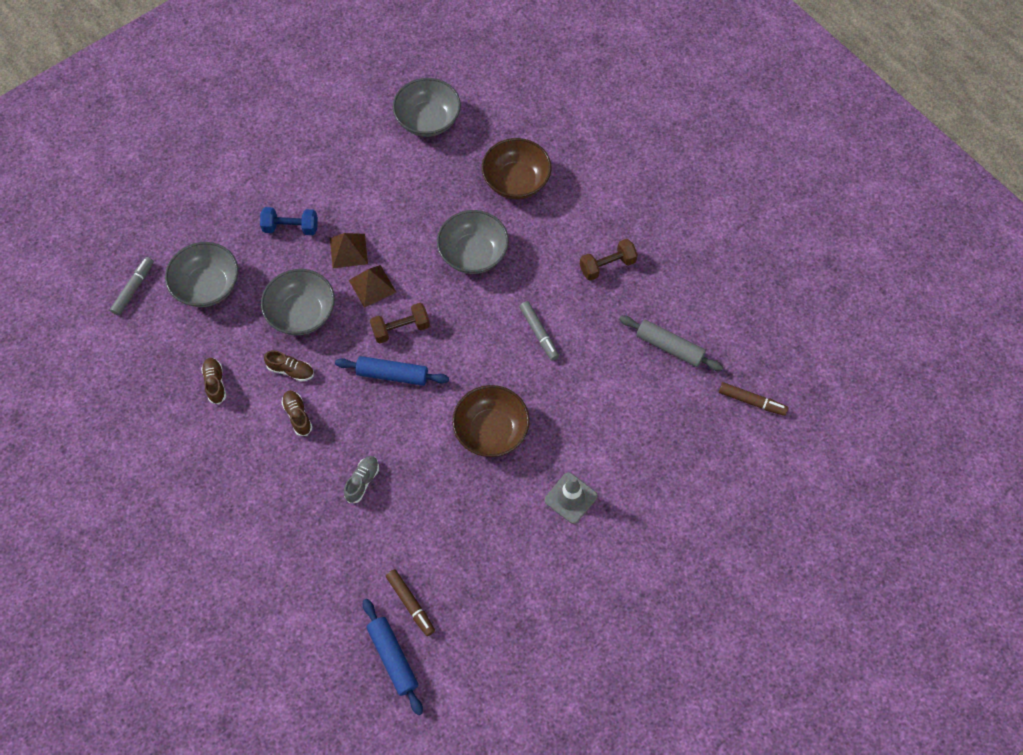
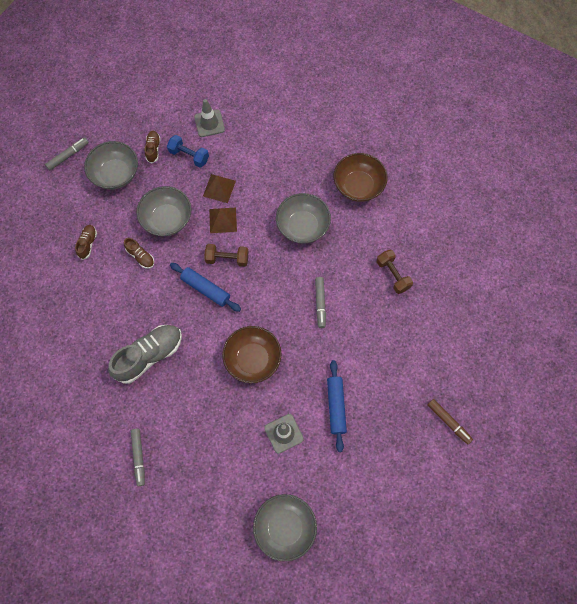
camera: 25 degrees right, 5 degrees up
(297, 179) = (209, 123): none -> grey traffic cone
(298, 415) = (129, 290): brown shoe -> brown shoe (153, 149)
(362, 481) = (149, 356): grey shoe -> grey shoe, size x2.02
(393, 657) = (109, 489): blue rolling pin -> blue rolling pin (336, 406)
(410, 604) = (139, 457): brown marker -> grey marker
(428, 120) = (318, 117): grey bowl -> grey bowl (285, 527)
(607, 266) = (393, 275): brown dumbbell -> brown dumbbell turned 60 degrees clockwise
(669, 347) = (408, 354): grey rolling pin -> none

